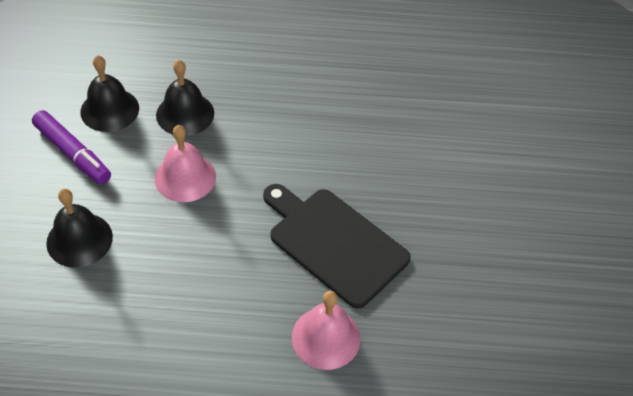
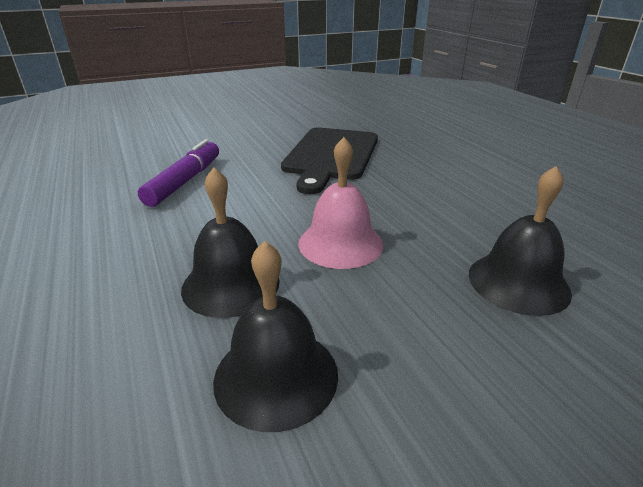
camera: 115 degrees left, 20 degrees down
(72, 153) = (410, 370): purple marker -> purple marker (185, 181)
(326, 337) = (412, 142): pink bell -> none

